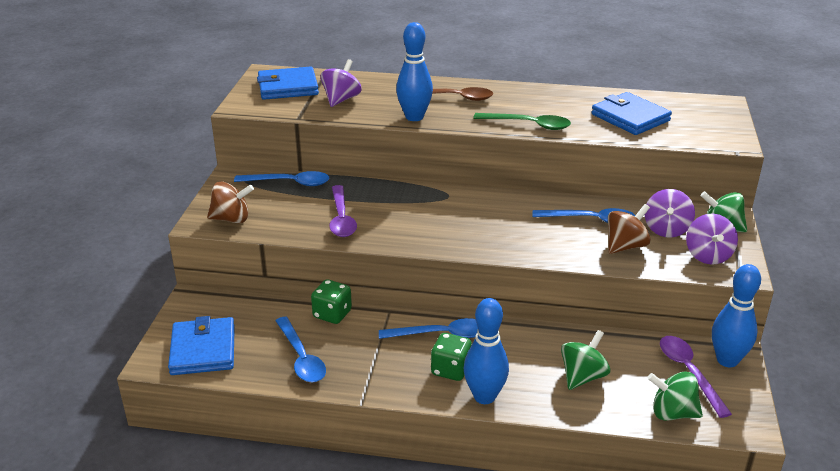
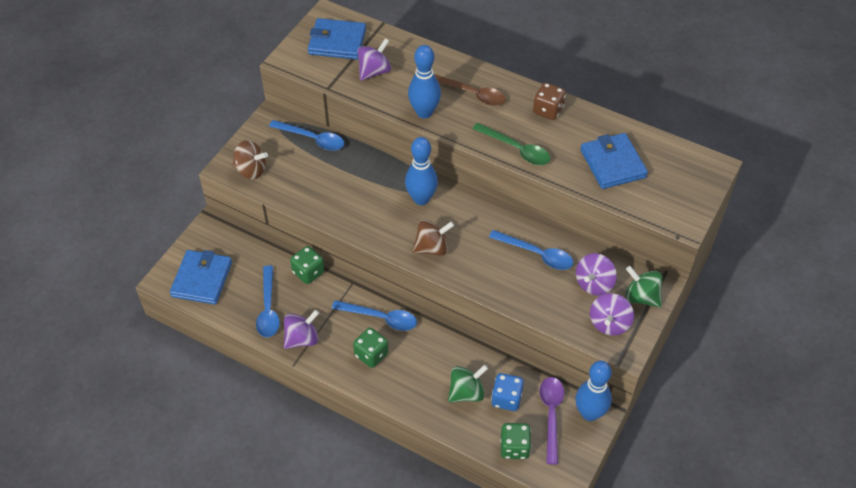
camera: 20 degrees right, 20 degrees up
(341, 218) = (335, 194): purple spoon -> none
(359, 376) = (302, 339): none -> purple spinning top
(484, 396) = (383, 387): blue bowling pin -> blue bowling pin (421, 199)
(537, 95) = (548, 110): none -> brown dice
(625, 246) = (547, 292): brown spinning top -> brown spinning top (432, 248)
(630, 371) = (506, 399): none -> blue dice
(672, 413) = (514, 447): green spinning top -> green dice

